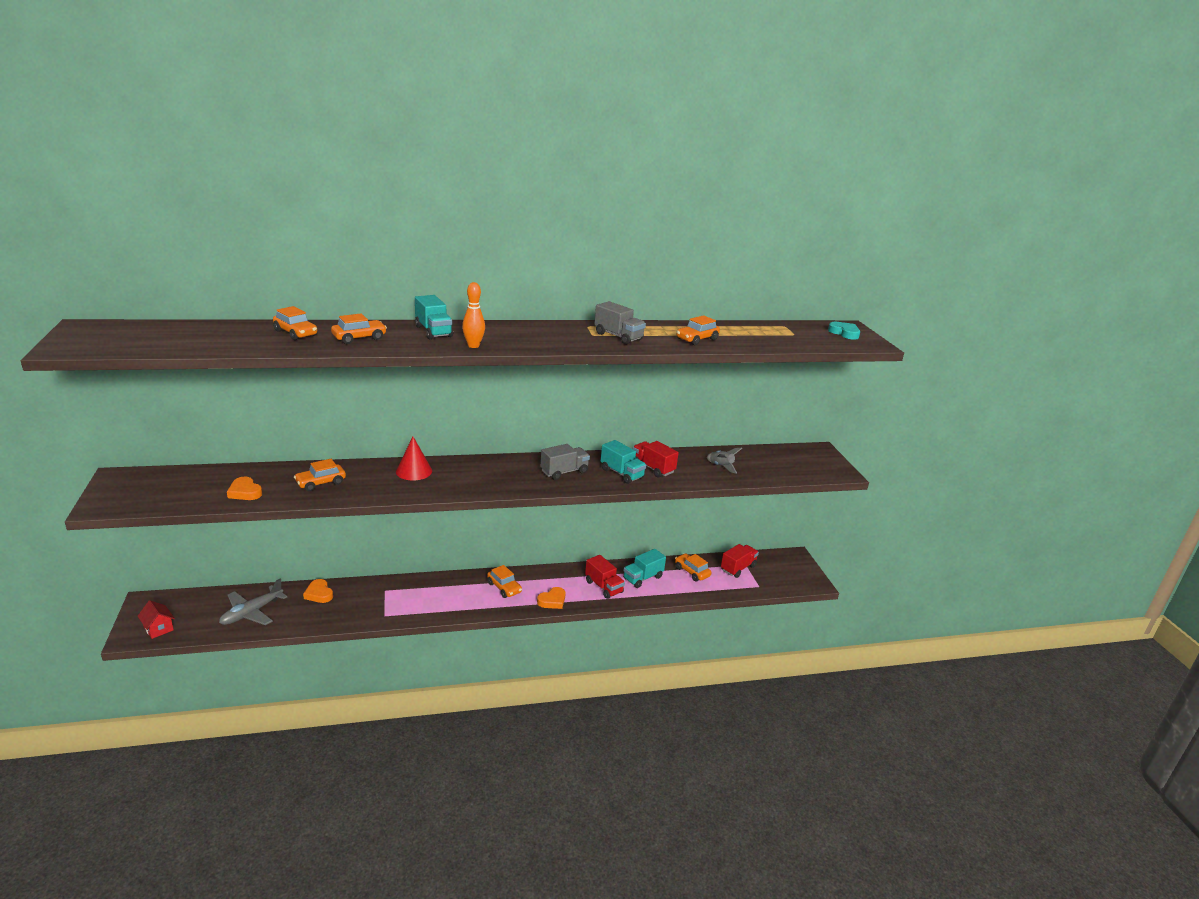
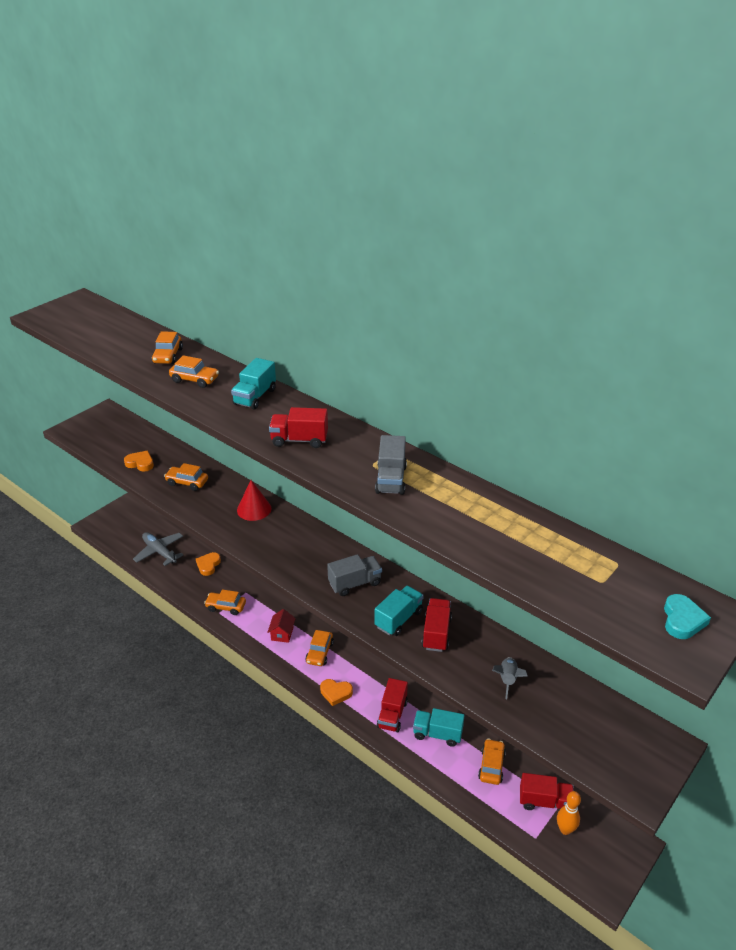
camera: 55 degrees right, 10 degrees up
(158, 628) = (109, 528): red house -> red house (282, 634)
(245, 492) = (140, 463): orange heart -> orange heart turned 105 degrees clockwise
(251, 613) = (159, 552): grey plane -> grey plane turned 45 degrees clockwise
(473, 346) = (251, 427): orange bowling pin -> orange bowling pin (565, 829)
(521, 340) = (299, 440): none -> red truck
(564, 472) = (355, 583): grey truck -> grey truck turned 45 degrees counterclockwise
(622, 473) = (398, 619): turquoise truck -> turquoise truck turned 150 degrees counterclockwise
(697, 339) = (463, 525): orange car -> orange car (226, 607)

